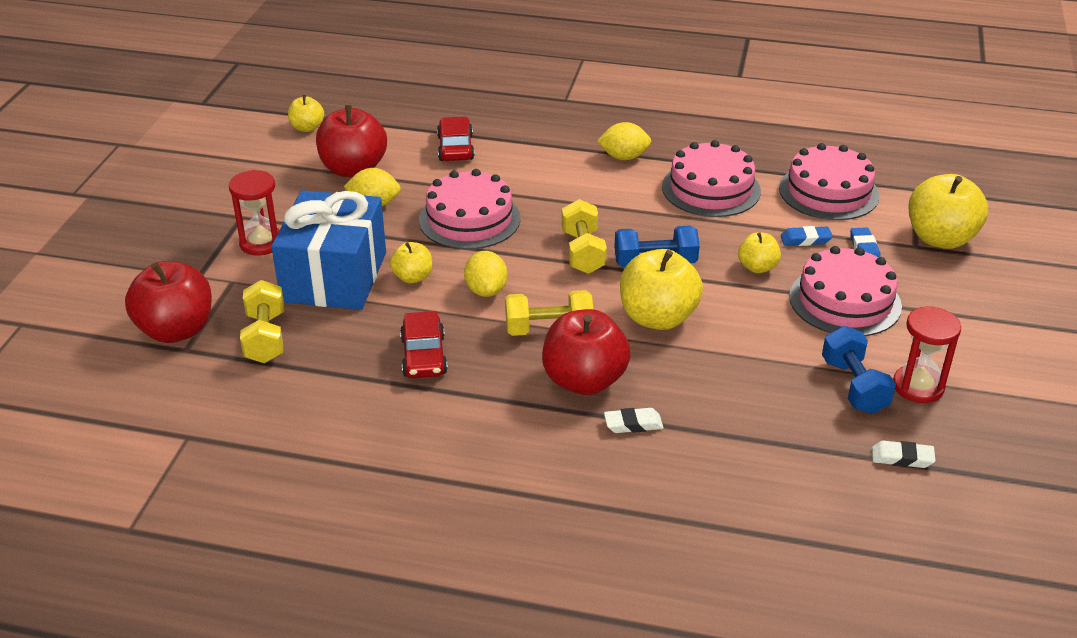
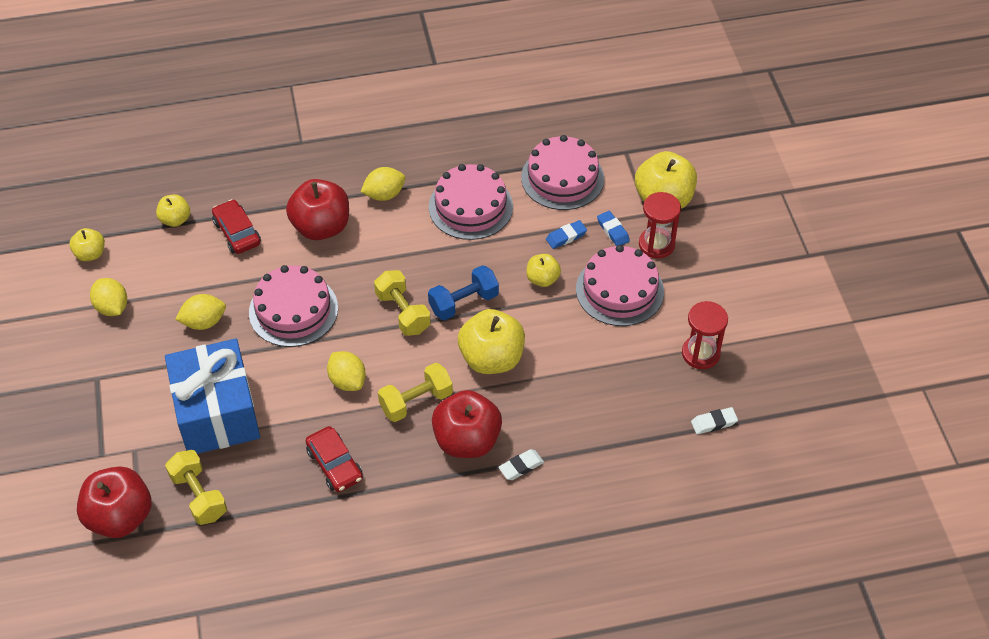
camera: 25 degrees left, 15 degrees up
(261, 243) = (133, 400): red hourglass -> red hourglass (656, 244)
(296, 170) = (112, 307): none -> yellow lemon
(353, 169) = (162, 289): red apple -> red apple (321, 227)
(413, 277) = (281, 389): yellow apple -> yellow apple (175, 220)
(854, 386) = (658, 370): blue dumbbell -> none

